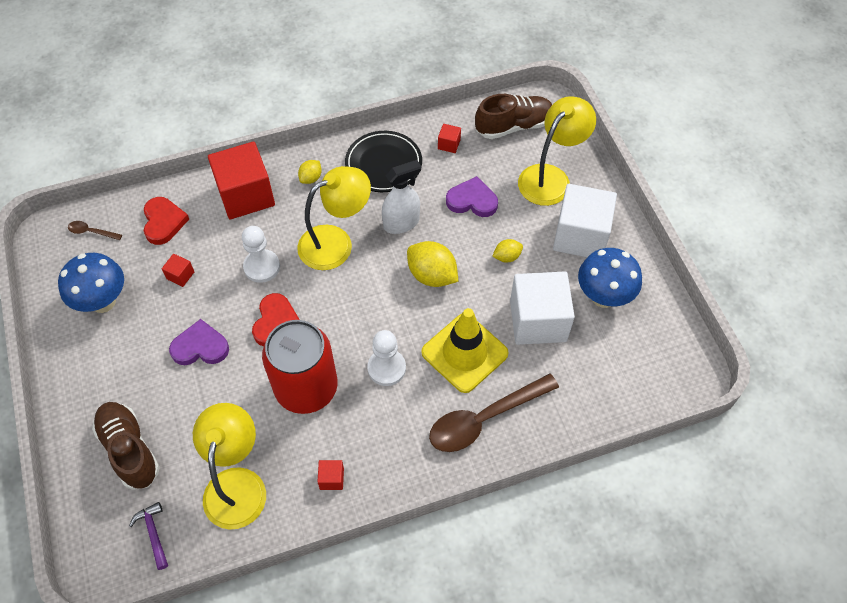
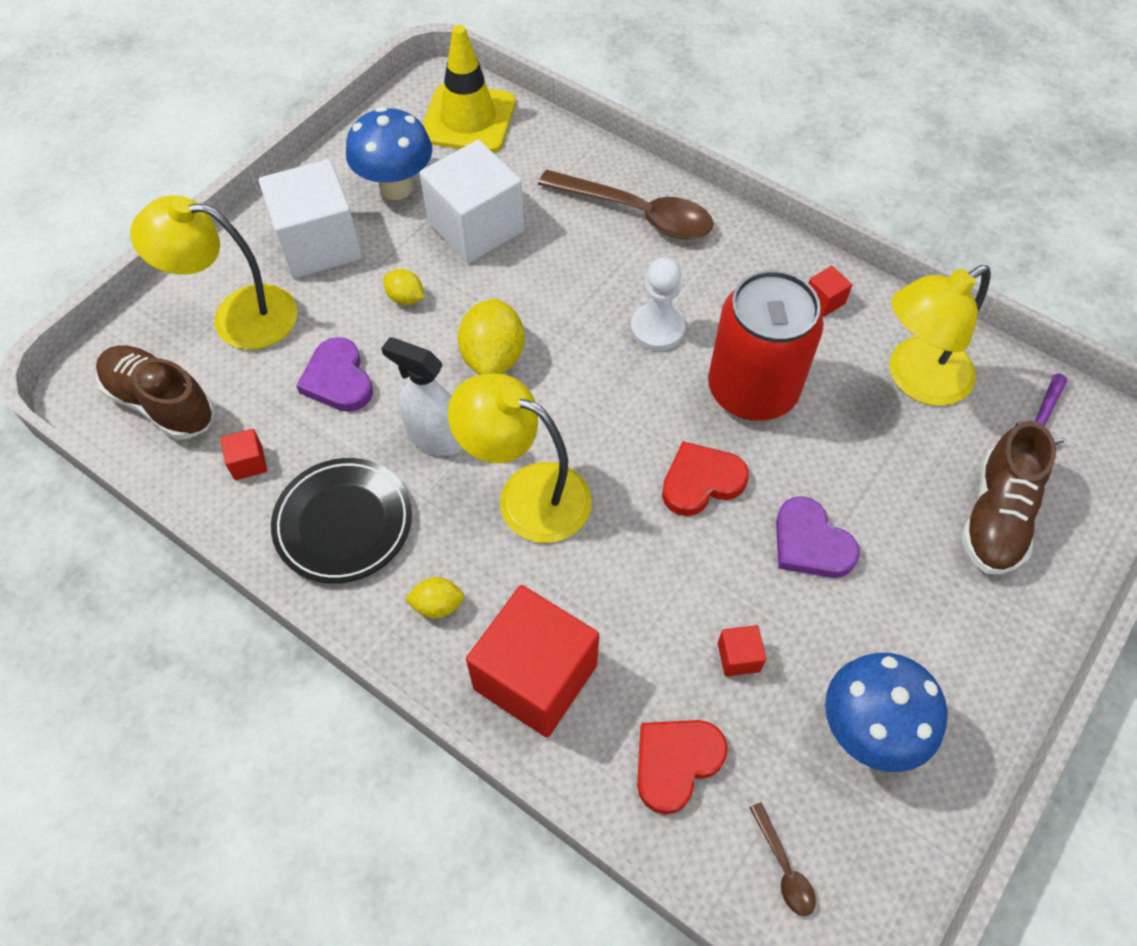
camera: 125 degrees left, 0 degrees up
(262, 267) = (637, 559): white pawn -> none
(464, 353) = (574, 269): yellow traffic cone -> yellow traffic cone (468, 119)

